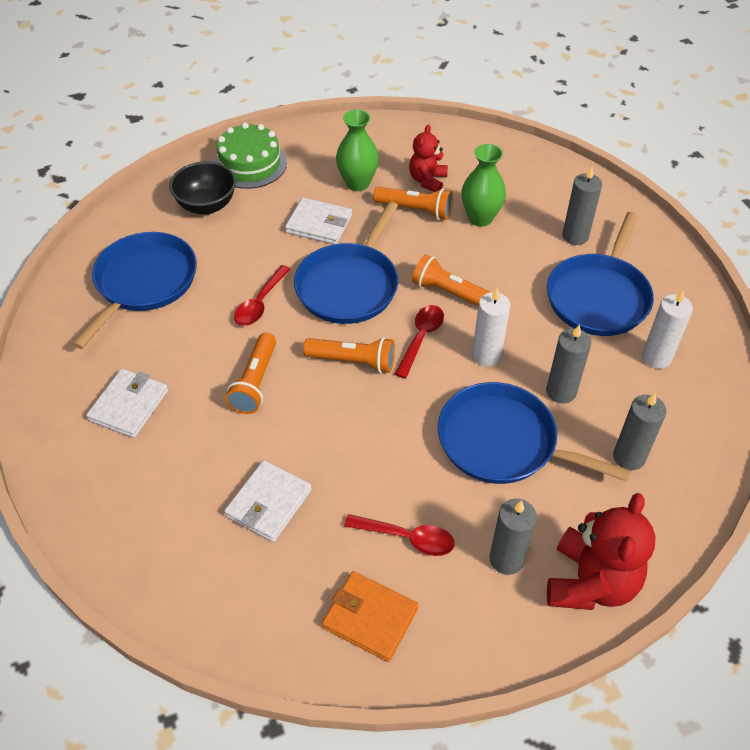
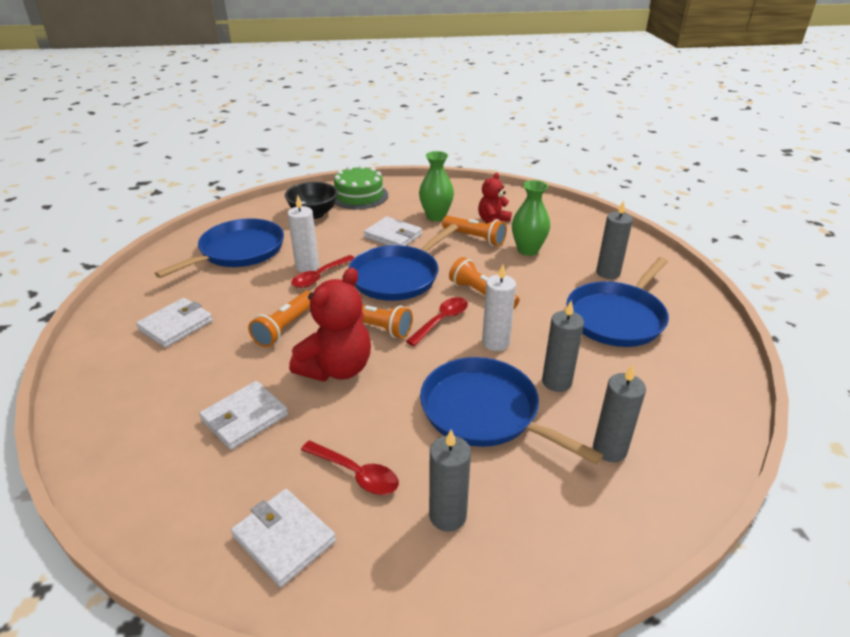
camera: 15 degrees right, 15 degrees down
(370, 617) = (284, 539): orange wallet -> white wallet
(590, 582) = (531, 560): red teddy bear -> red teddy bear (337, 368)
(656, 357) = (661, 372): white candle -> white candle (307, 266)

